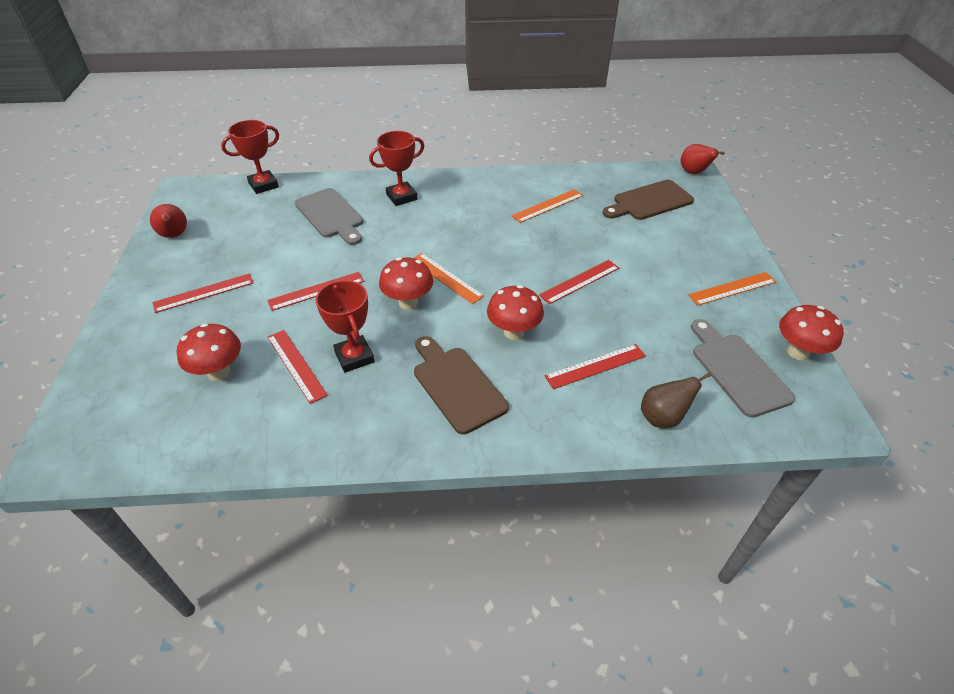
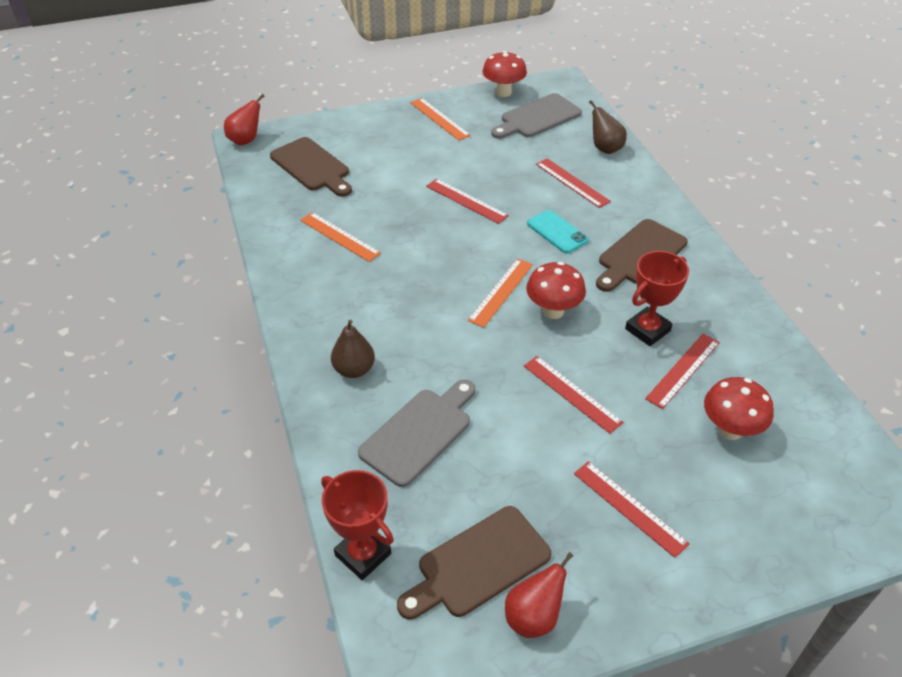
camera: 105 degrees left, 0 degrees up
(222, 222) = (478, 564): none -> brown cutting board
(401, 197) = (354, 369): red trophy -> brown pear
(514, 332) = (557, 232): red mushroom -> turquoise phone

